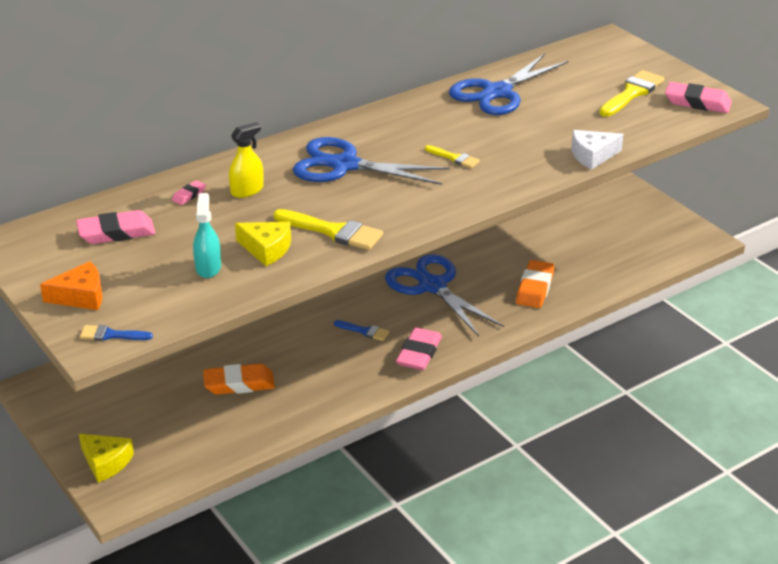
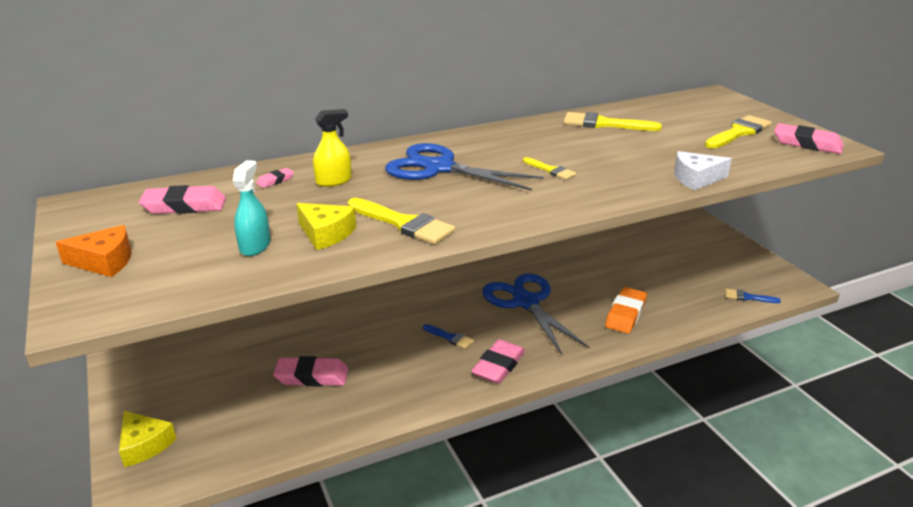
camera: 10 degrees right, 5 degrees down
(111, 335) = (105, 305): blue brush -> blue brush (748, 297)
(239, 384) = (312, 376): orange eraser -> pink eraser
(497, 93) = (604, 124): blue scissors -> yellow brush

